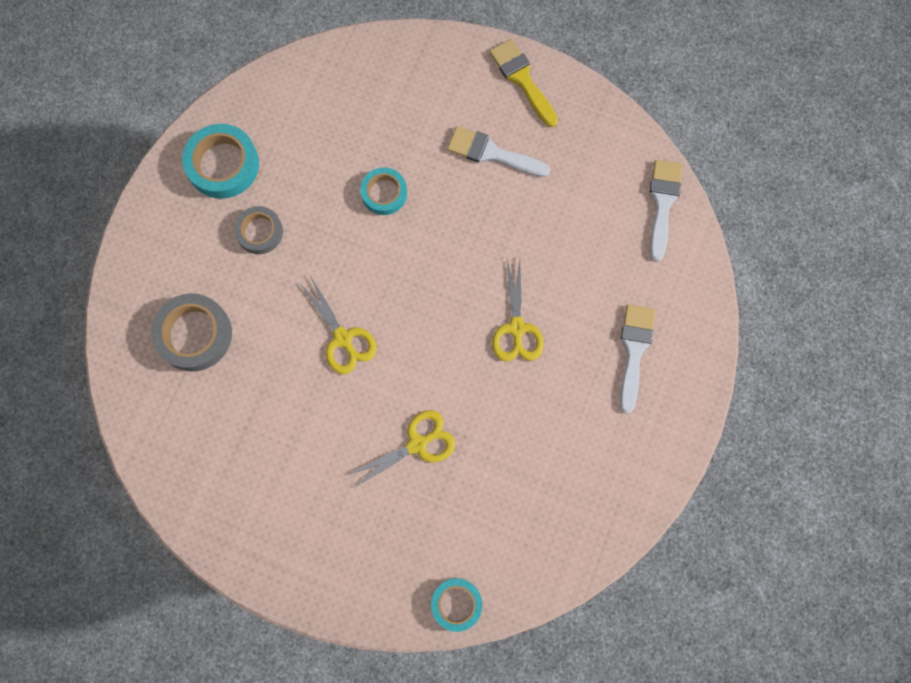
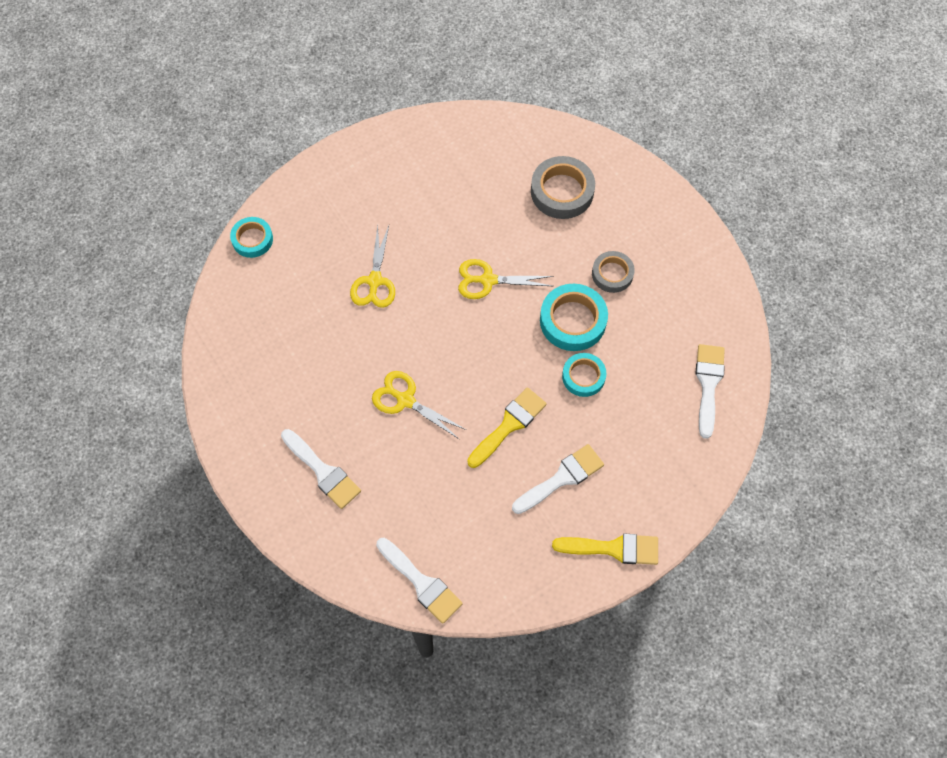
camera: 125 degrees right, 10 degrees down
(223, 164) = (686, 280): turquoise tape -> turquoise tape (573, 320)
(319, 90) = (708, 384): none -> white brush
(475, 225) = (509, 425): none -> yellow brush

